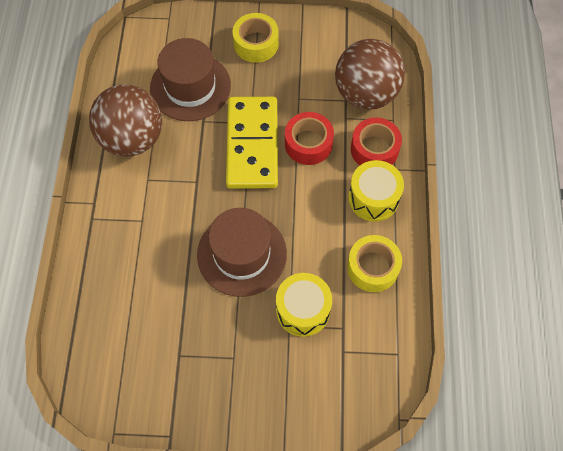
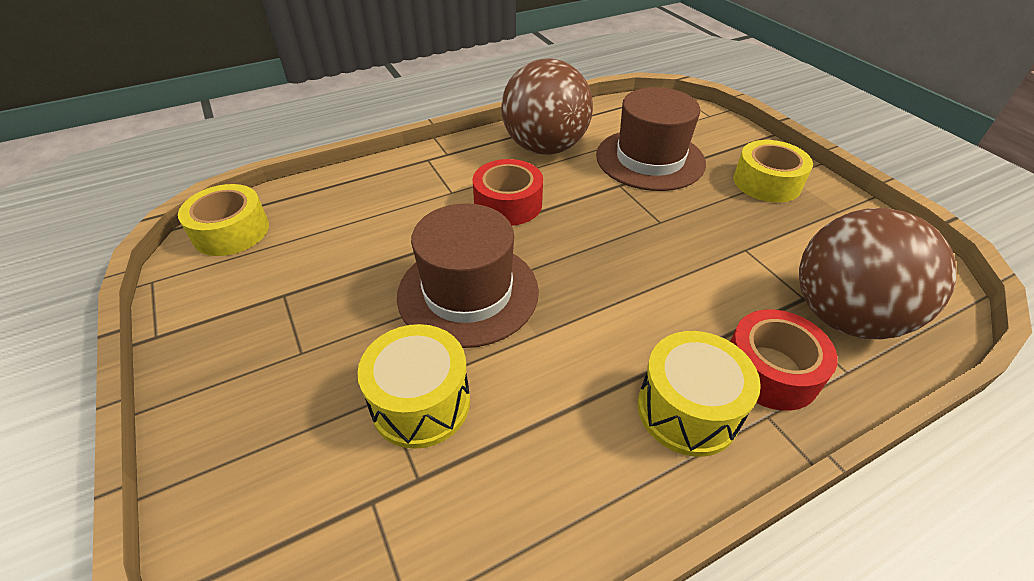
camera: 60 degrees right, 20 degrees down
(252, 145) = (632, 235): yellow domino -> none
(308, 143) = (693, 288): red tape -> red tape (508, 204)
(372, 267) = (562, 472): yellow tape -> yellow tape (231, 231)

